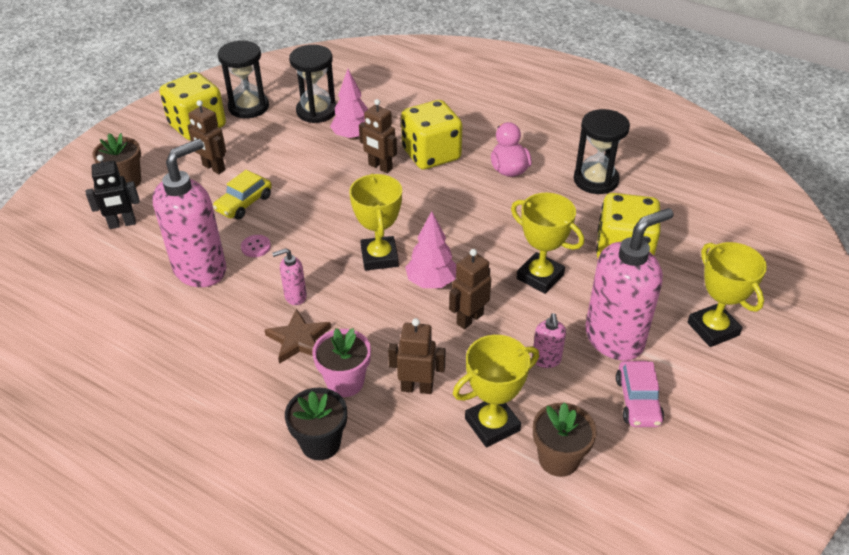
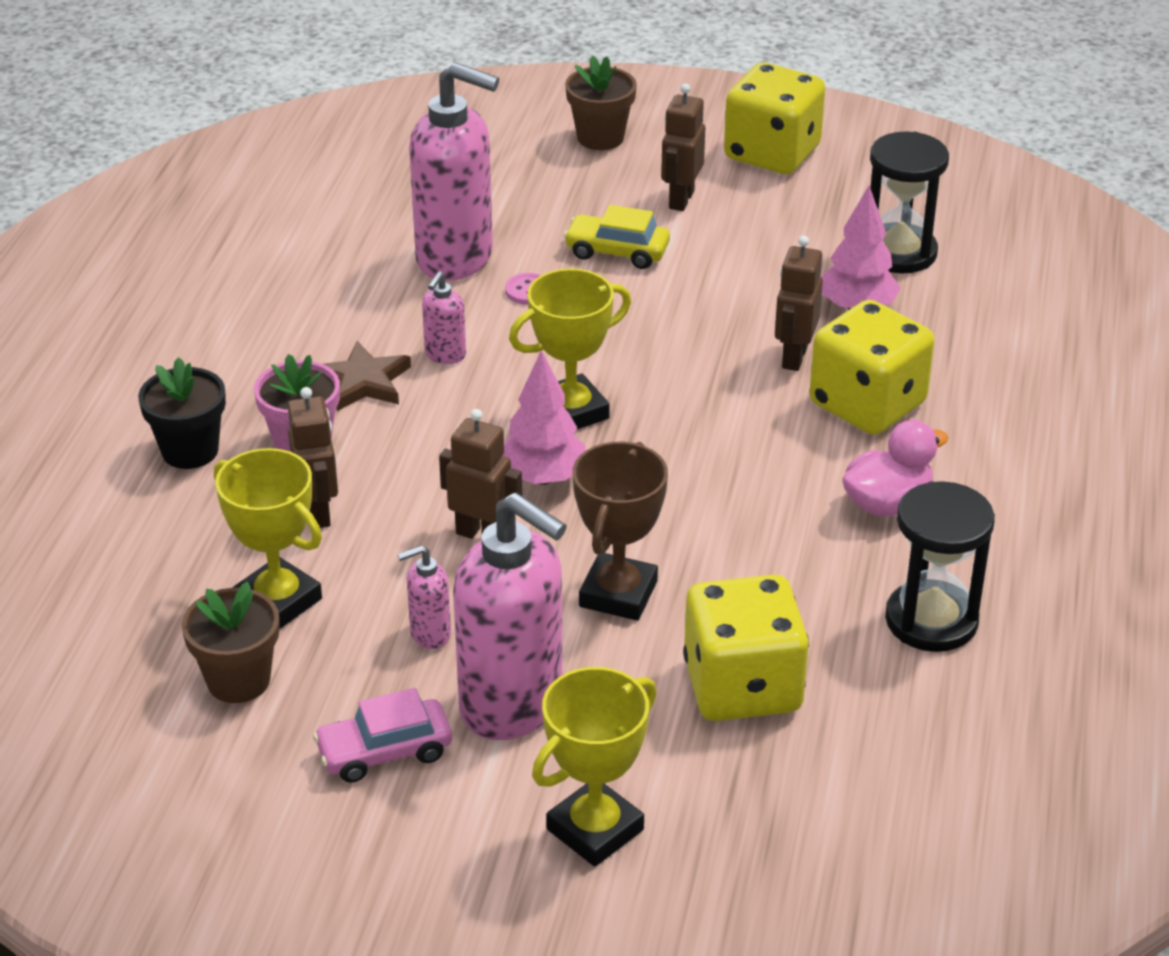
camera: 70 degrees right, 5 degrees down
(122, 224) = (511, 165): black robot -> none
(248, 107) = (857, 184): black hourglass -> none
(295, 296) = (445, 355): pink soap dispenser -> pink soap dispenser turned 120 degrees counterclockwise
(540, 277) = (618, 594): yellow trophy -> brown trophy

